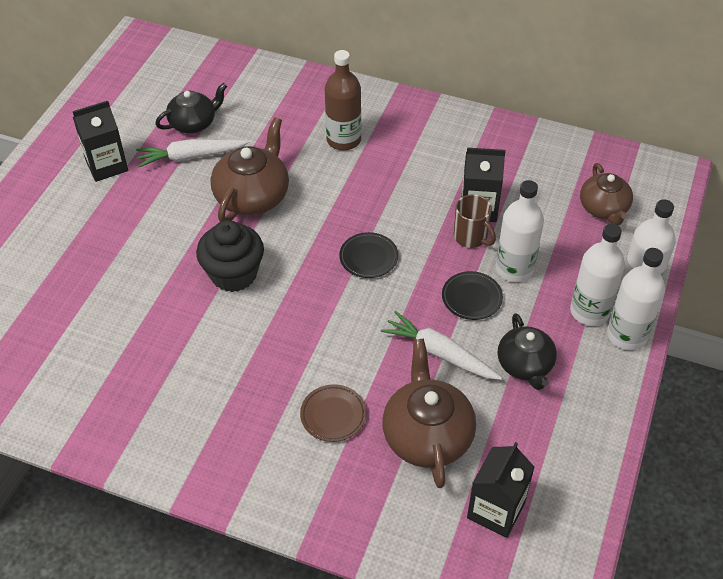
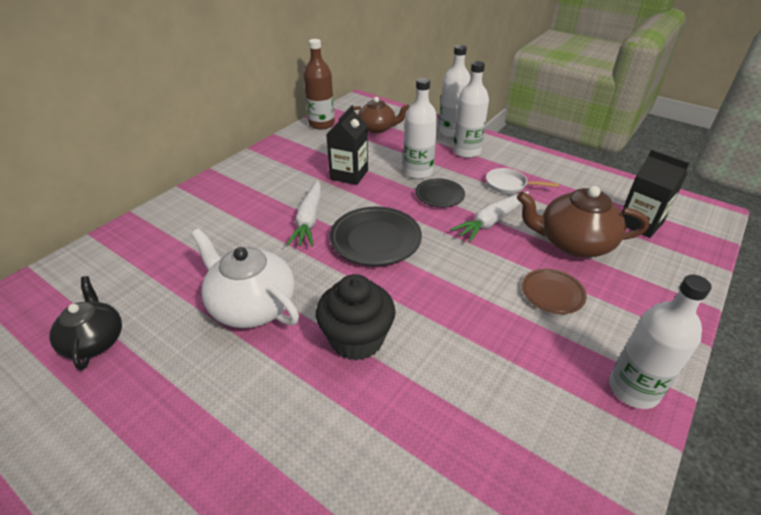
camera: 75 degrees left, 10 degrees down
(107, 165) = (90, 455): black carton -> none
(191, 157) = (150, 352): white carrot -> white carrot (309, 220)
(253, 196) = (252, 305): brown teapot -> white teapot
(343, 140) = (220, 229): brown bottle -> brown bottle (321, 124)
(368, 258) = (375, 240): black plate -> black plate, size x1.65
(471, 237) = (377, 184): brown mug -> none
(525, 365) = (509, 185): black teapot -> white pan
(626, 335) = (489, 143): white bottle -> white bottle (633, 389)

